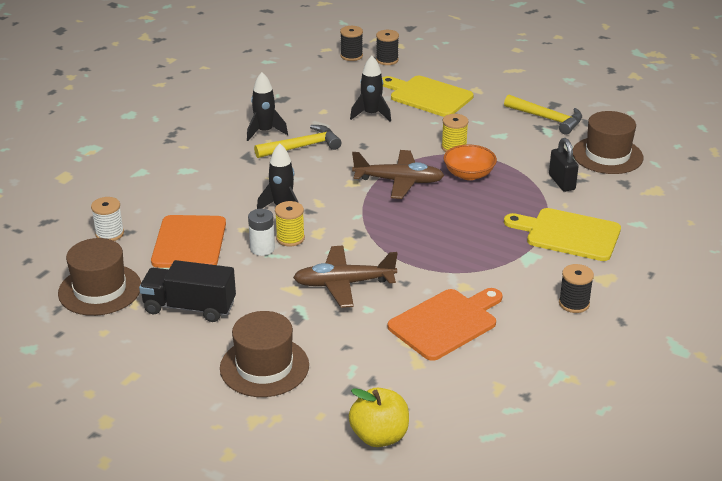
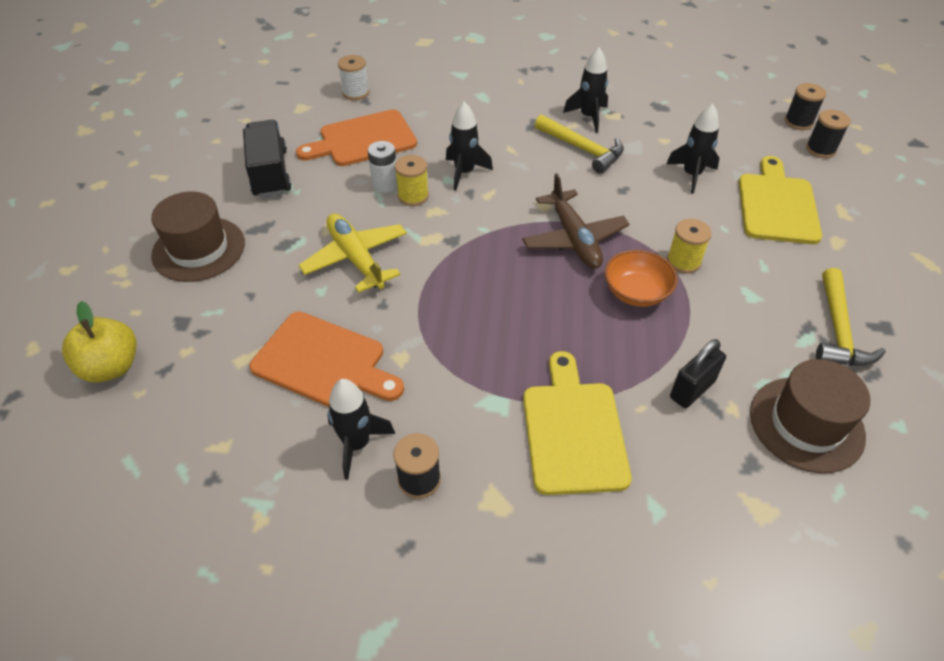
camera: 65 degrees right, 15 degrees up
(100, 290) = (273, 117): brown hat -> none
(343, 284) = (355, 258): brown plane -> yellow plane
(531, 323) = (357, 444): none -> black rocket

